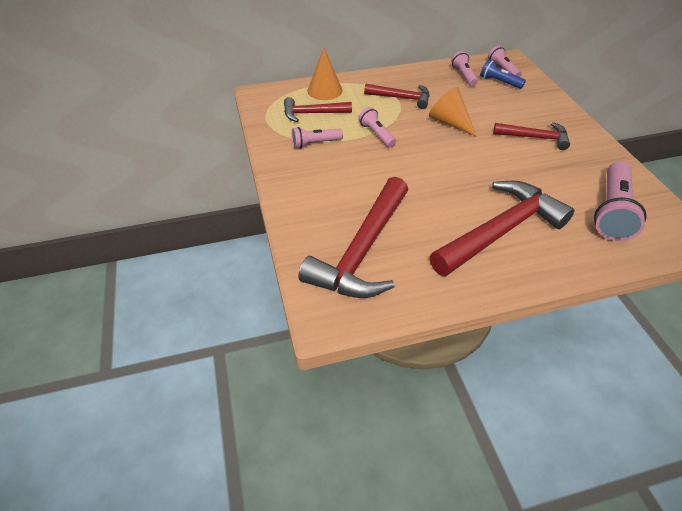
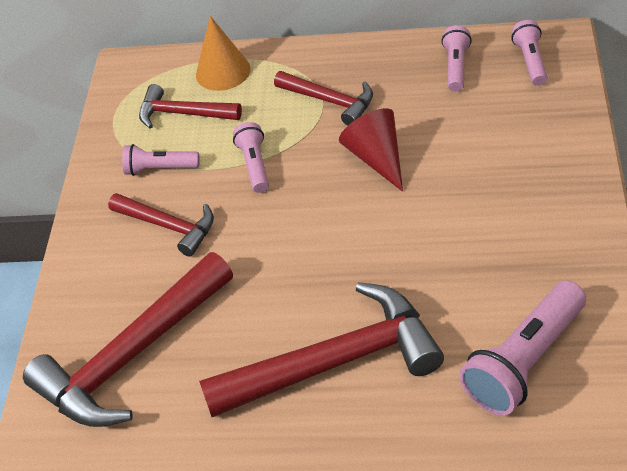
camera: 25 degrees right, 0 degrees up
(450, 122) = (377, 158): orange cone -> red cone
(499, 82) = (508, 87): blue flashlight -> none
(535, 138) = (494, 207): red hammer -> red hammer (168, 226)

